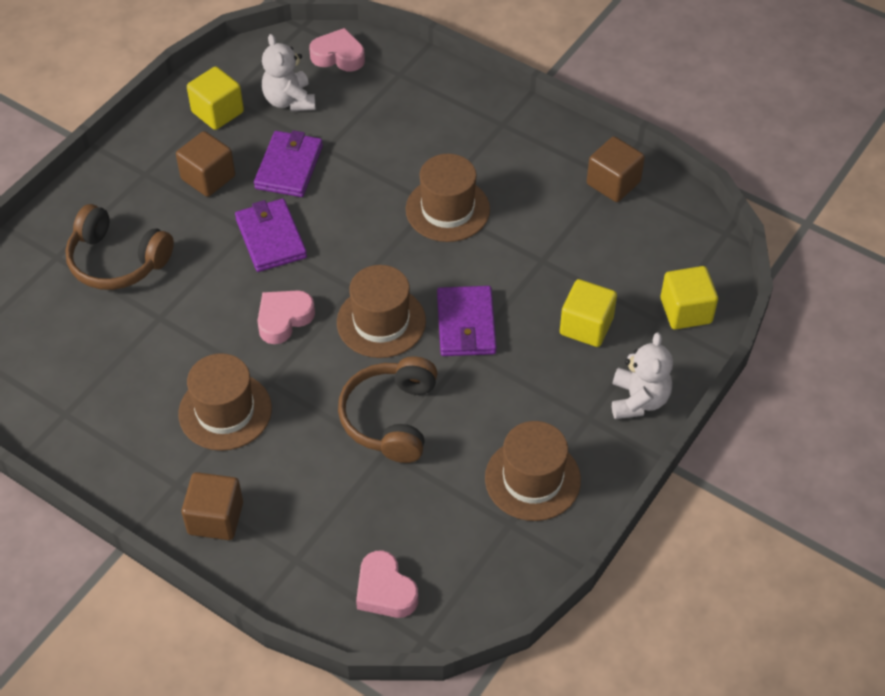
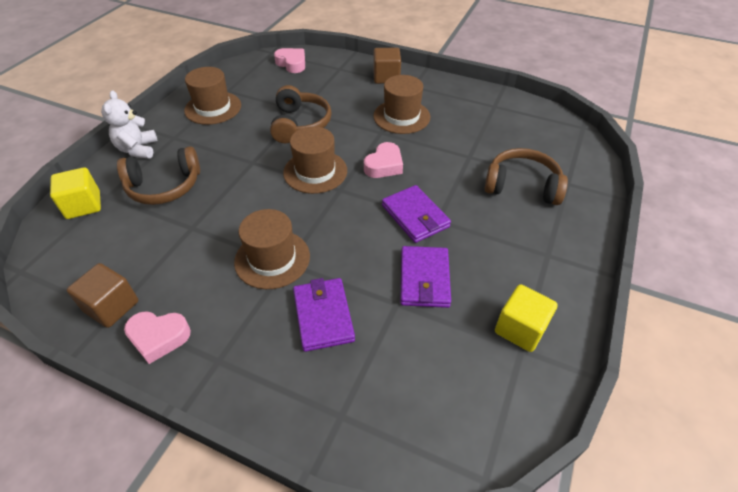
camera: 170 degrees right, 5 degrees down
(208, 178) = (491, 259): brown cube -> none
(289, 101) = (453, 355): white teddy bear -> none
(338, 56) = (421, 433): pink heart -> pink heart (158, 337)
(466, 324) = (254, 177): purple wallet -> purple wallet (323, 316)
(586, 326) = (164, 186): yellow cube -> brown headphones

